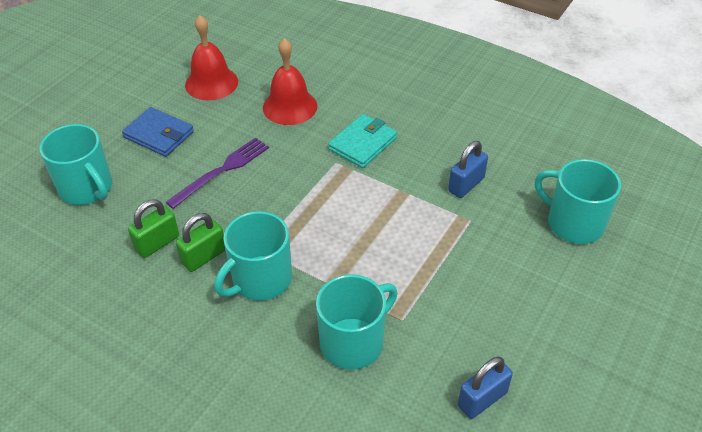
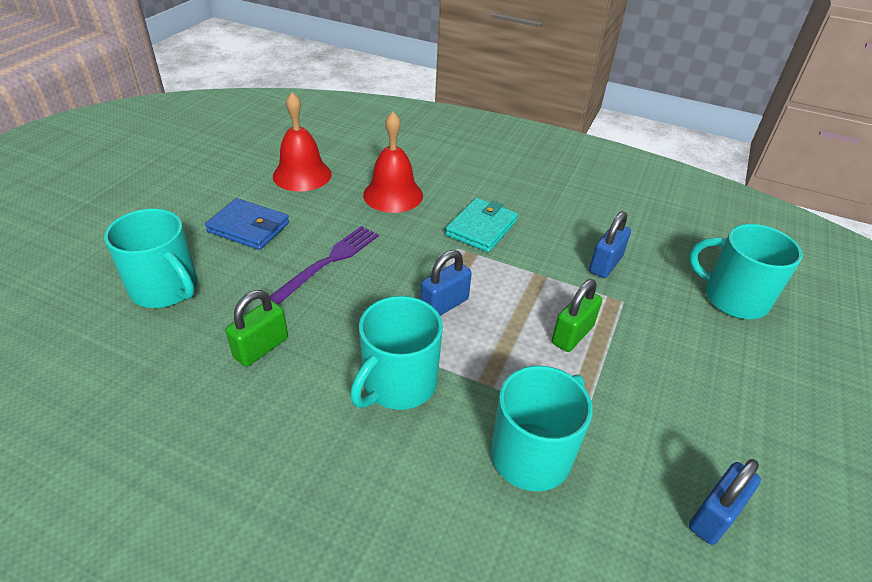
camera: 10 degrees left, 5 degrees down
(204, 257) = (322, 360): green padlock -> green padlock (572, 335)
(312, 215) = (444, 305): none -> blue padlock

